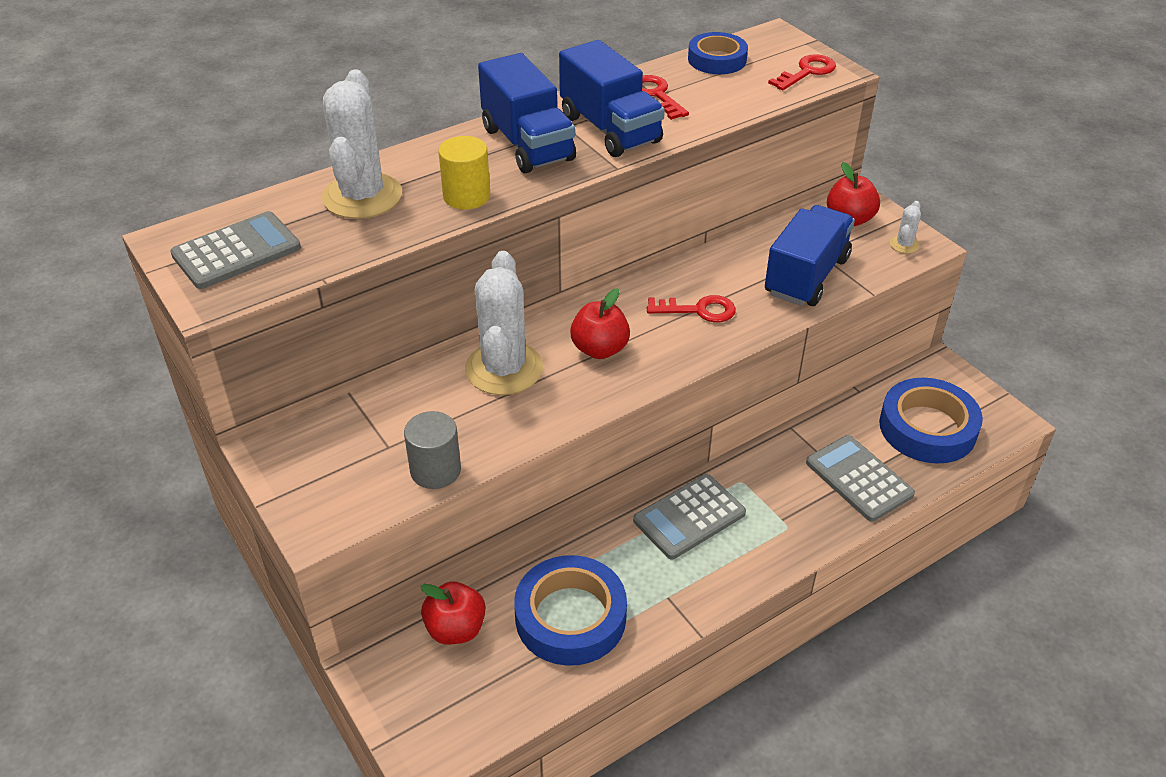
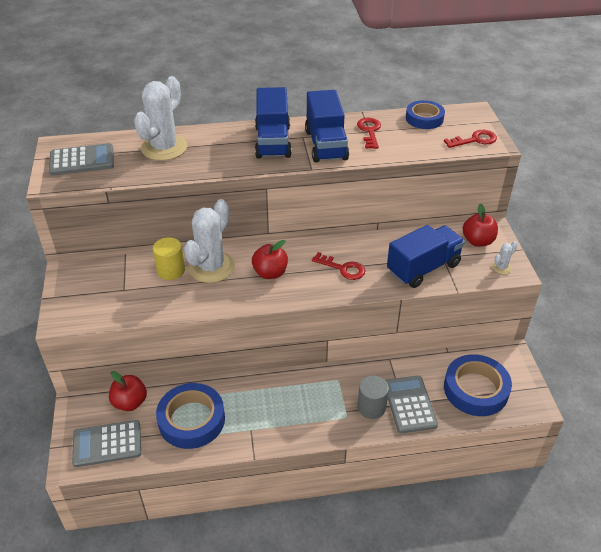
camera: 25 degrees right, 0 degrees up
(435, 470) = (137, 310): grey cylinder -> grey cylinder (371, 407)
(466, 196) = (217, 163): yellow cylinder -> yellow cylinder (171, 270)
(689, 517) = (293, 389): grey calculator -> grey calculator (107, 444)

